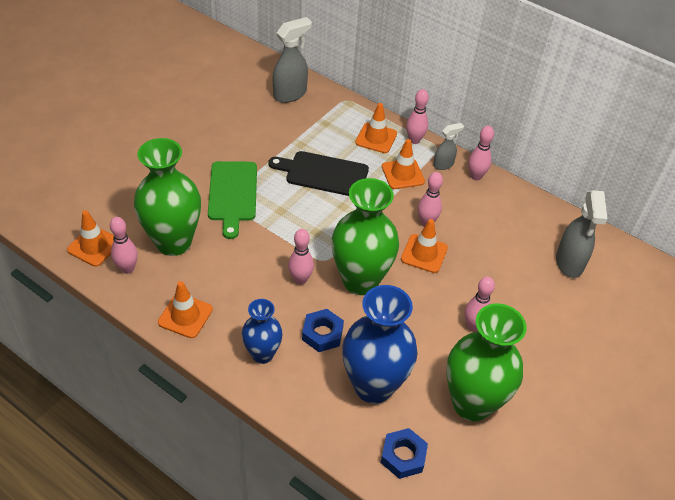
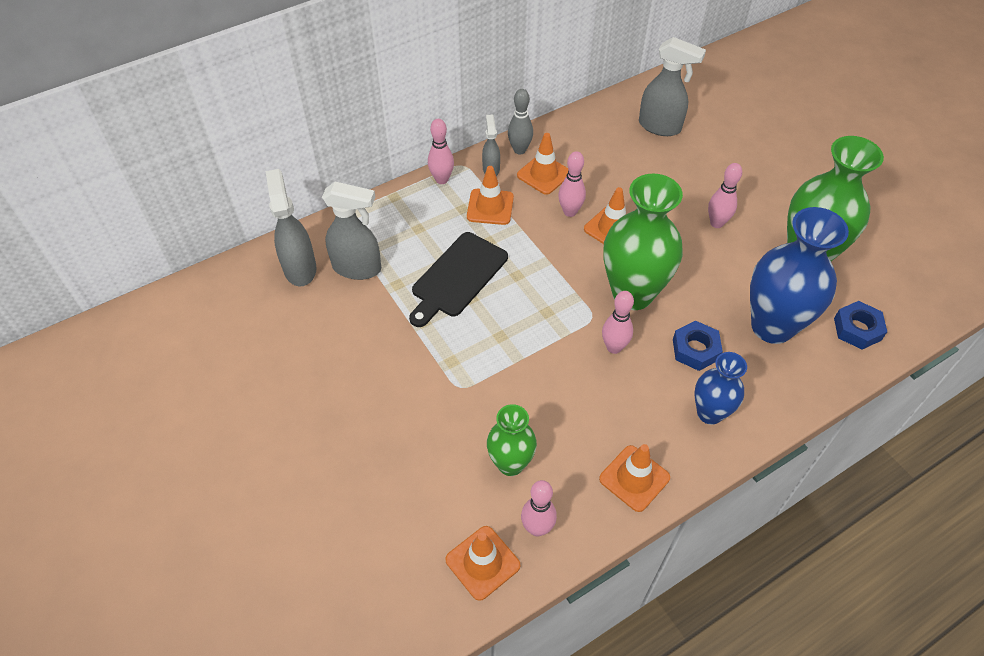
camera: 65 degrees left, 5 degrees up
(173, 242) = (510, 464): green vase -> green vase, size x0.57
(232, 194) = (452, 378): green cutting board -> none
(305, 121) = (358, 268): none -> grey spray bottle
(376, 138) = (422, 211): orange traffic cone -> orange traffic cone (544, 174)
(476, 176) = (519, 150): pink bowling pin -> grey bowling pin

